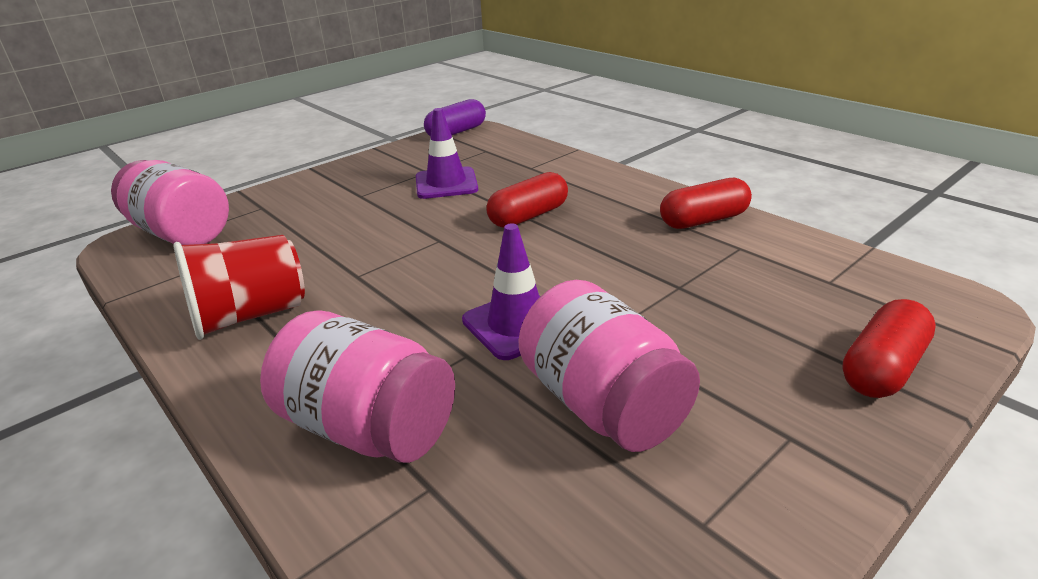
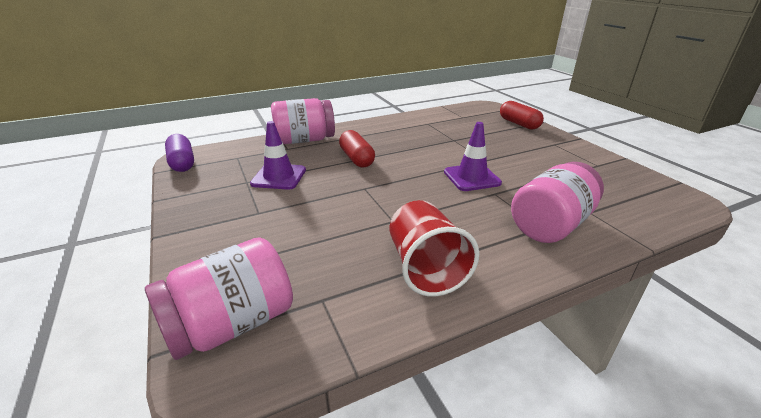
camera: 75 degrees left, 0 degrees up
(602, 404) = (535, 169): pink jar -> pink jar (304, 140)
(703, 220) = (398, 124): red capsule -> none

